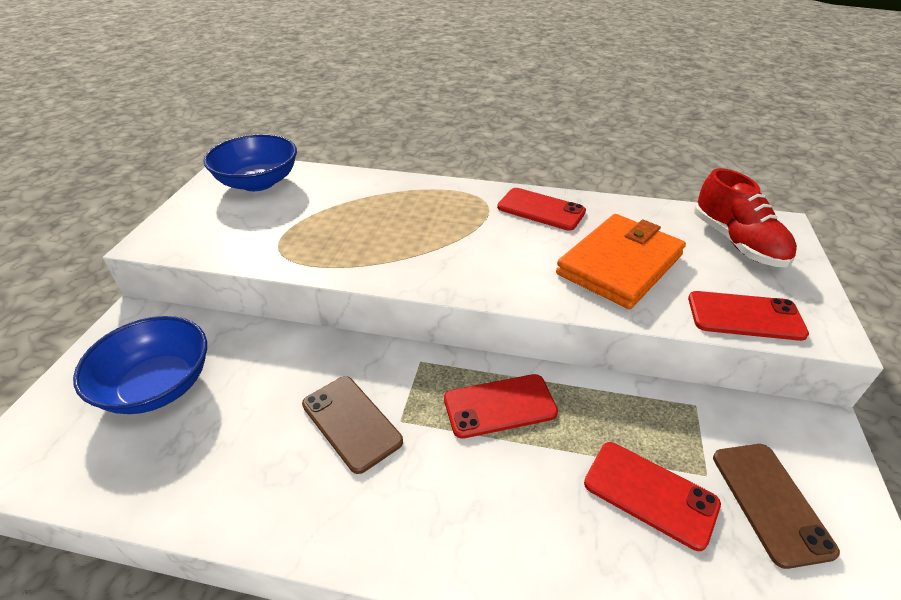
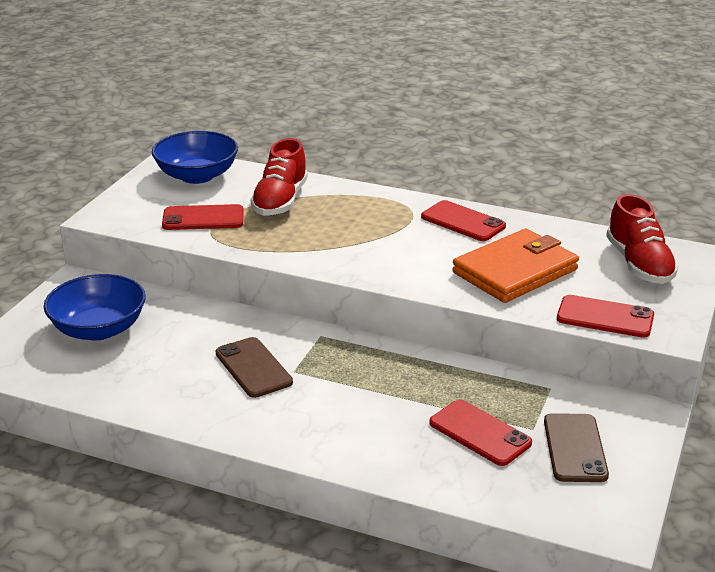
camera: 10 degrees right, 10 degrees down
(349, 203) = (280, 201): none -> red shoe
(500, 406) = (379, 371): red phone -> red phone (203, 218)

